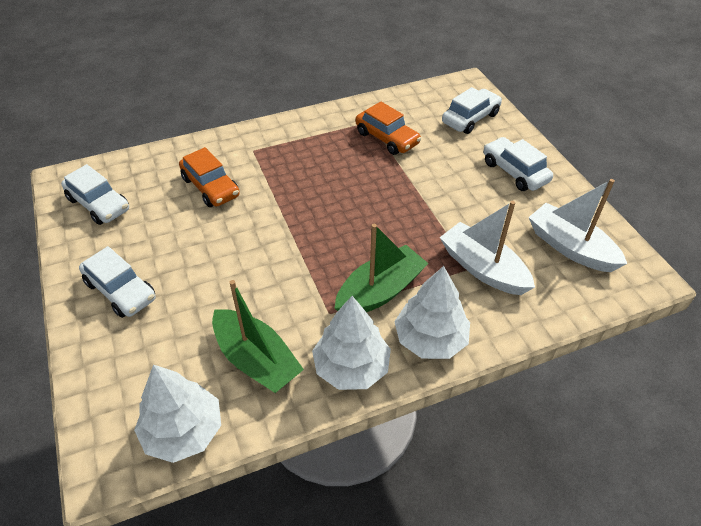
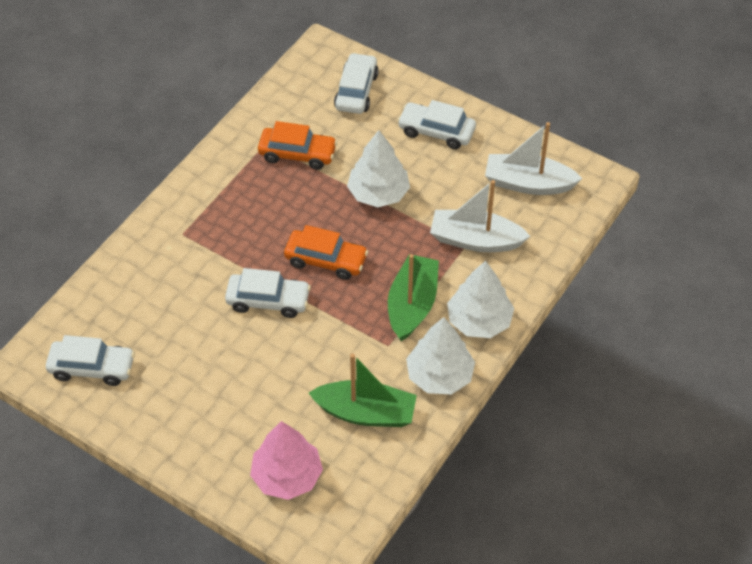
camera: 35 degrees left, 5 degrees up
(121, 290) = (201, 427): white car -> white car (268, 301)
(139, 374) = (287, 476): none -> pink tree
(183, 431) = (360, 492): white tree -> white tree (378, 193)
(211, 187) = (181, 293): orange car -> orange car (326, 260)

